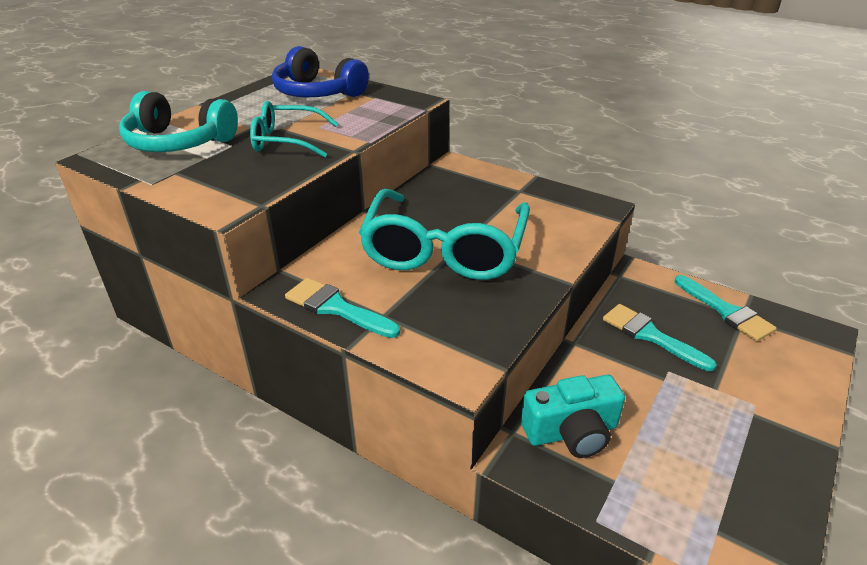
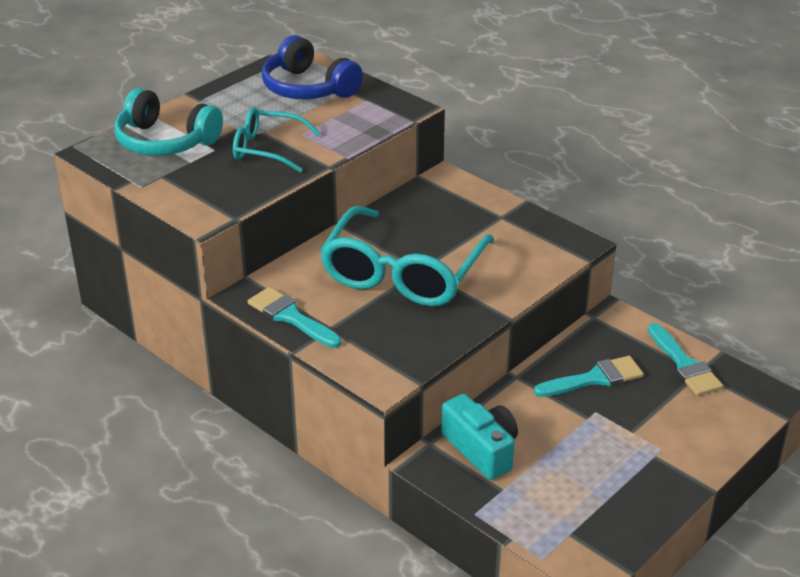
camera: 10 degrees right, 0 degrees up
(571, 432) = (481, 449): turquoise camera -> turquoise camera turned 120 degrees counterclockwise
(650, 335) = (594, 378): turquoise brush -> turquoise brush turned 105 degrees clockwise

